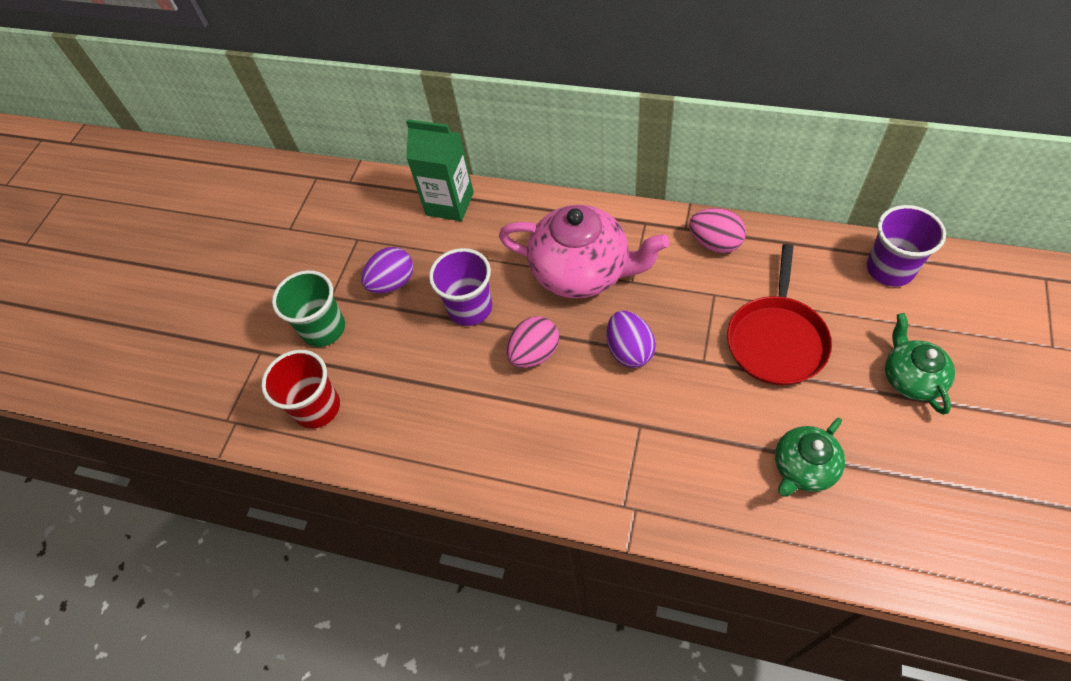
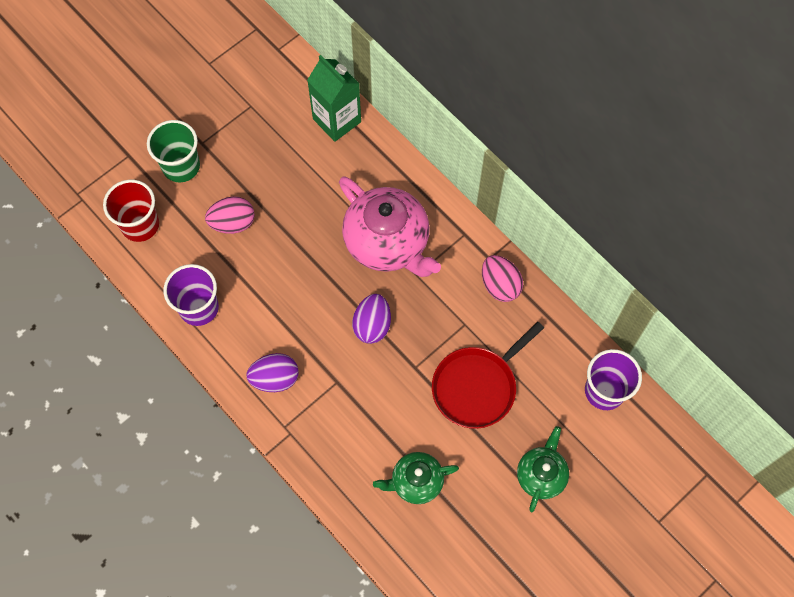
camera: 25 degrees right, 10 degrees up
(392, 283) = (251, 161): purple egg -> purple egg (275, 378)
(470, 308) = (290, 218): purple cup -> purple cup (199, 308)
(534, 353) = (307, 283): pink egg -> pink egg (233, 223)

